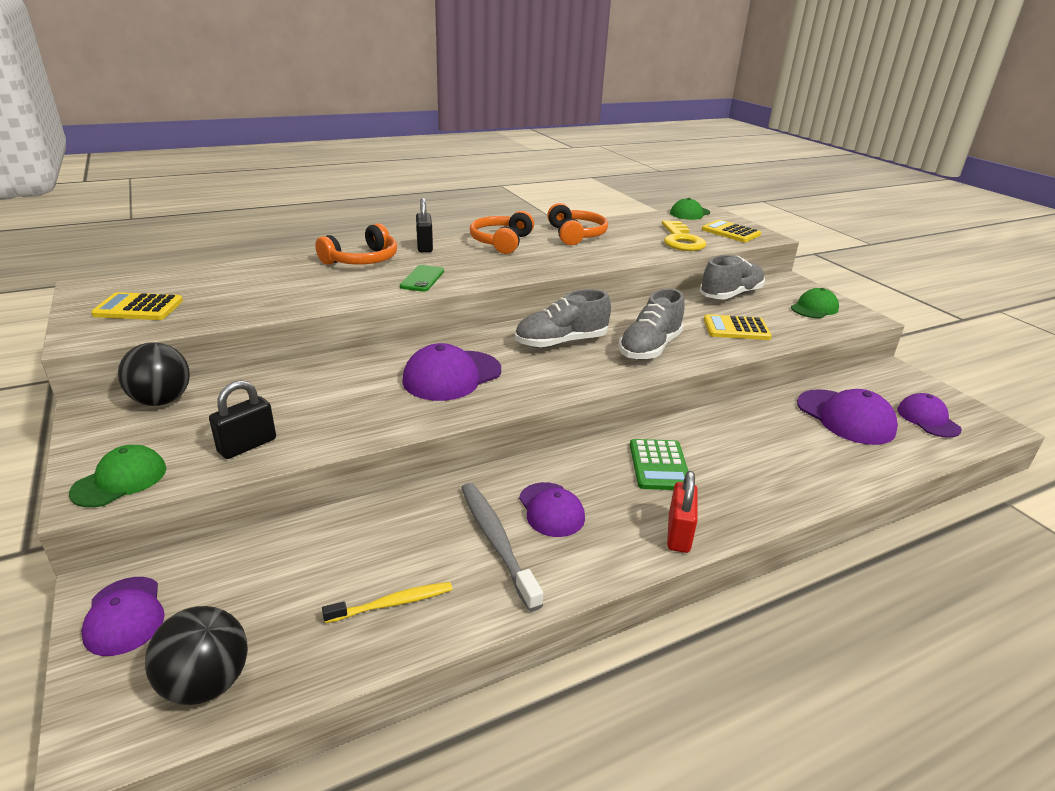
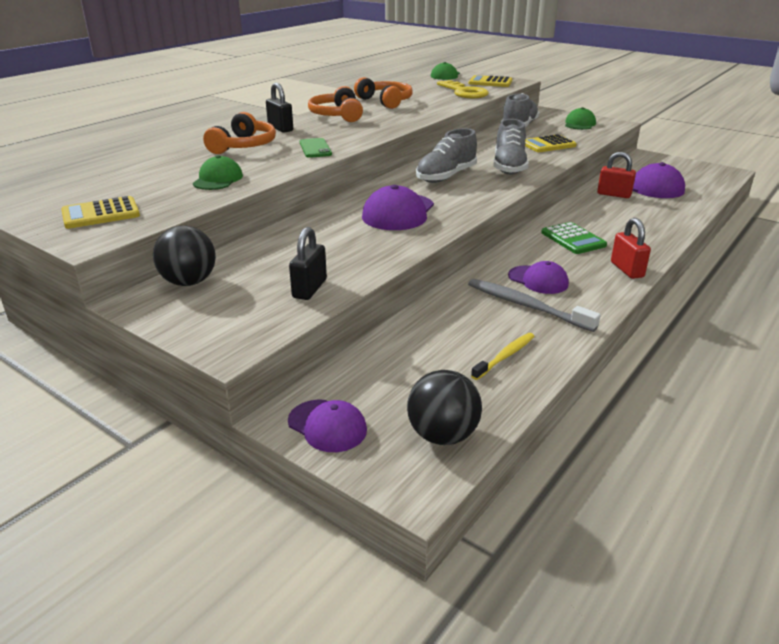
camera: 25 degrees left, 0 degrees up
(120, 480) = (241, 335): green cap -> green cap (218, 179)
(785, 416) = (614, 194): none -> red padlock
(927, 419) = (691, 177): purple cap -> none

